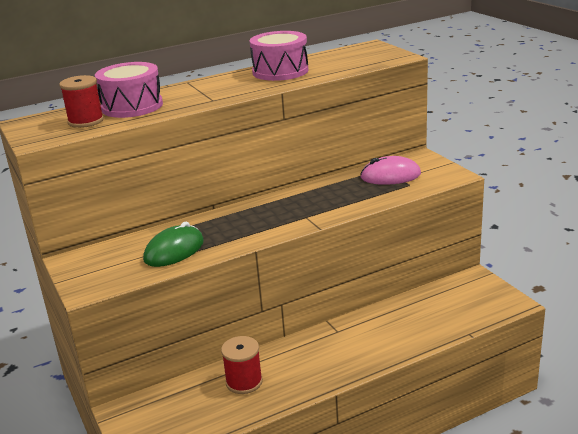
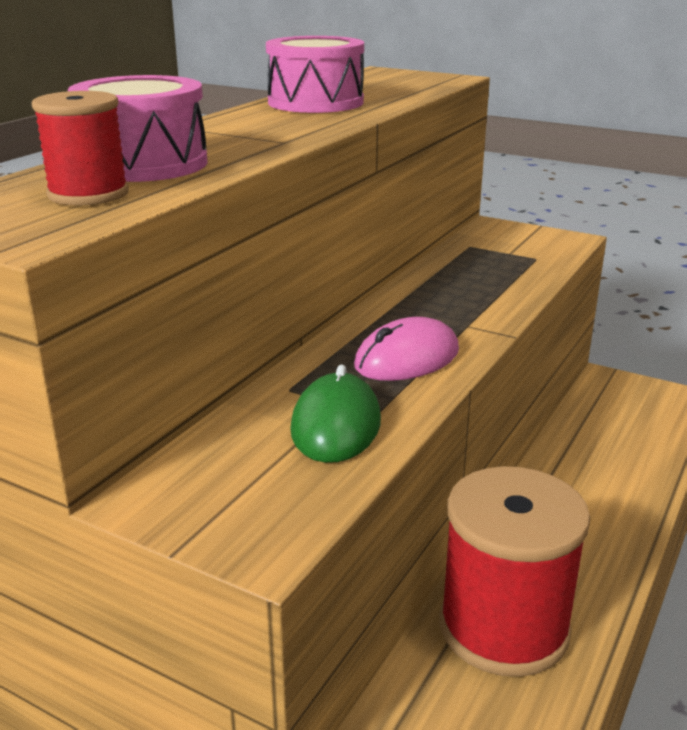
camera: 35 degrees left, 0 degrees up
(244, 382) = (503, 627): red spool -> red spool, size x1.91
(390, 176) = (494, 253): pink mouse -> pink mouse (407, 358)

